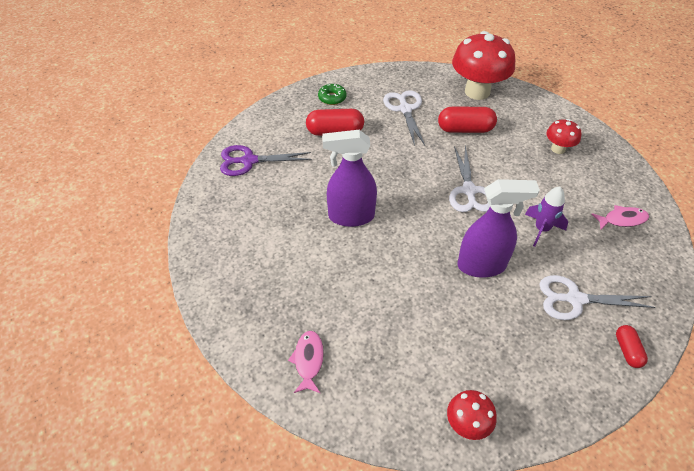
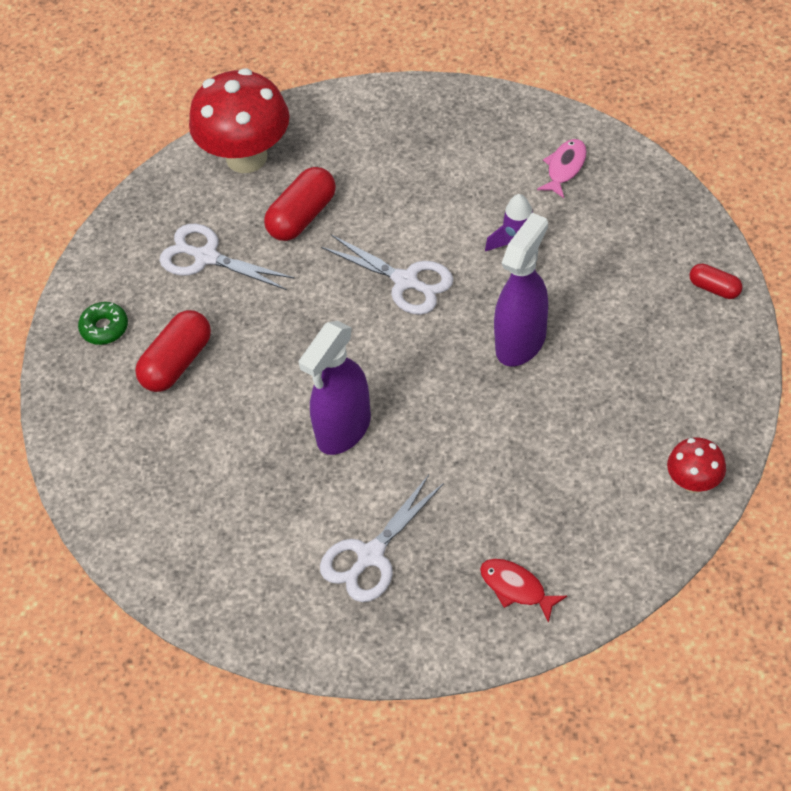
camera: 50 degrees left, 5 degrees up
(249, 161) = (143, 495): purple scissors -> none
(308, 360) = (516, 588): pink fish -> red fish
(558, 149) = (417, 147): red mushroom -> none
(575, 299) = (627, 287): white scissors -> white scissors (370, 556)

